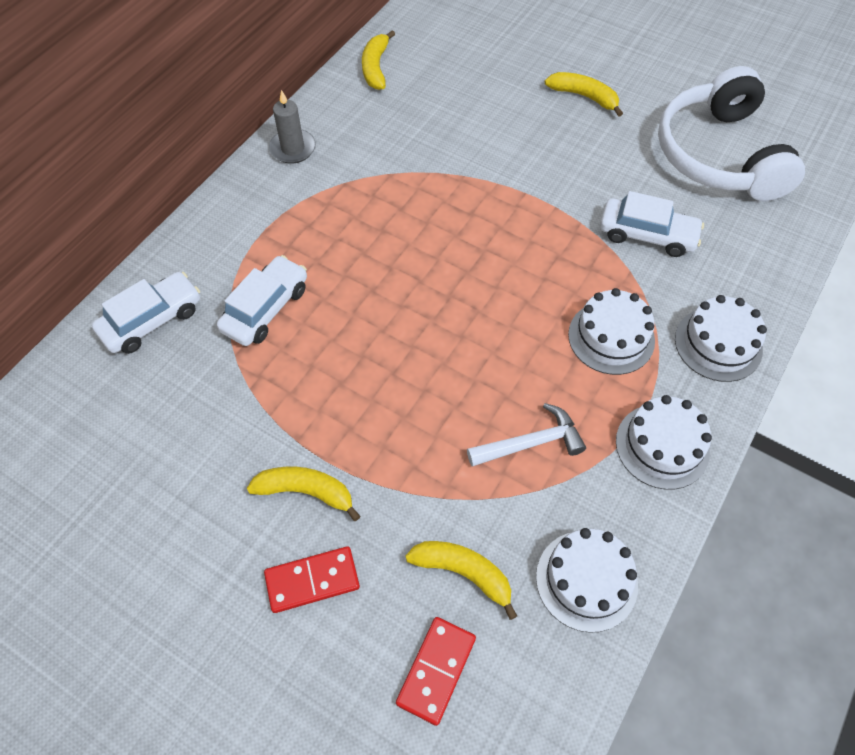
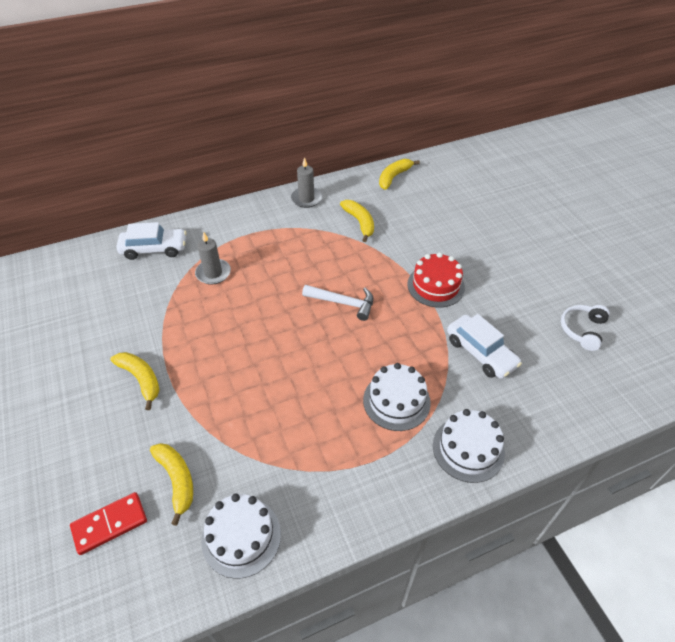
camera: 35 degrees right, 10 degrees down
(266, 309) = (213, 273): white car -> grey candle
(312, 581) = (98, 428): red domino -> none
(531, 443) = (286, 432): white hammer -> white hammer (343, 303)
(540, 183) = (435, 286): none -> red cake
(584, 96) = (514, 249): yellow banana -> yellow banana (360, 222)
(662, 446) = (367, 488): white cake -> none
(719, 155) = (582, 330): white headphones -> white headphones, size x0.43

